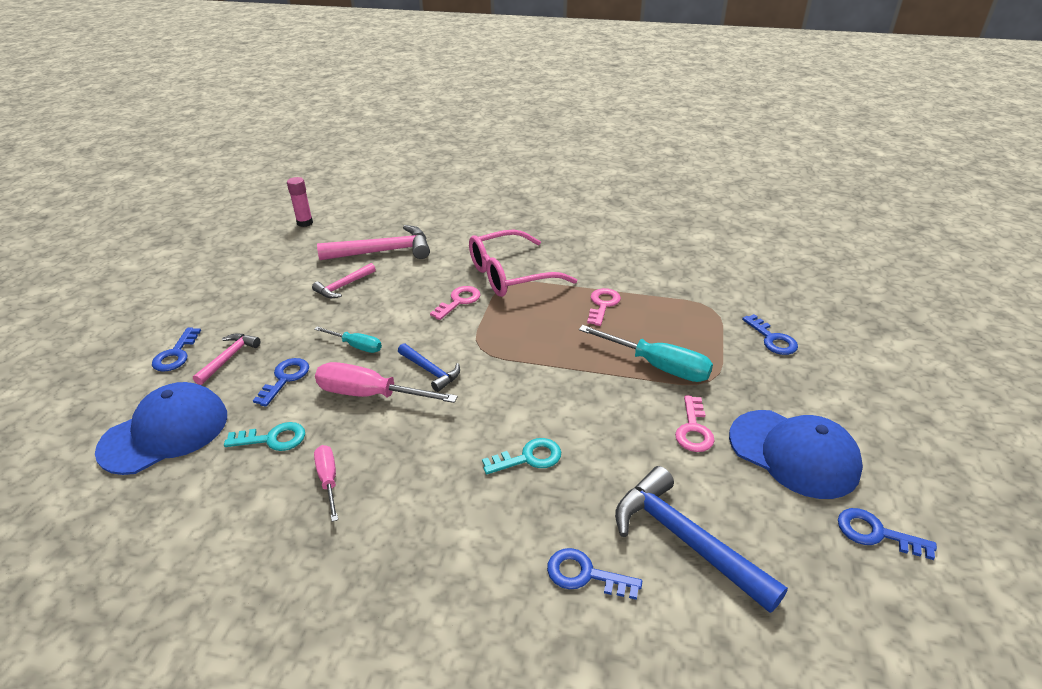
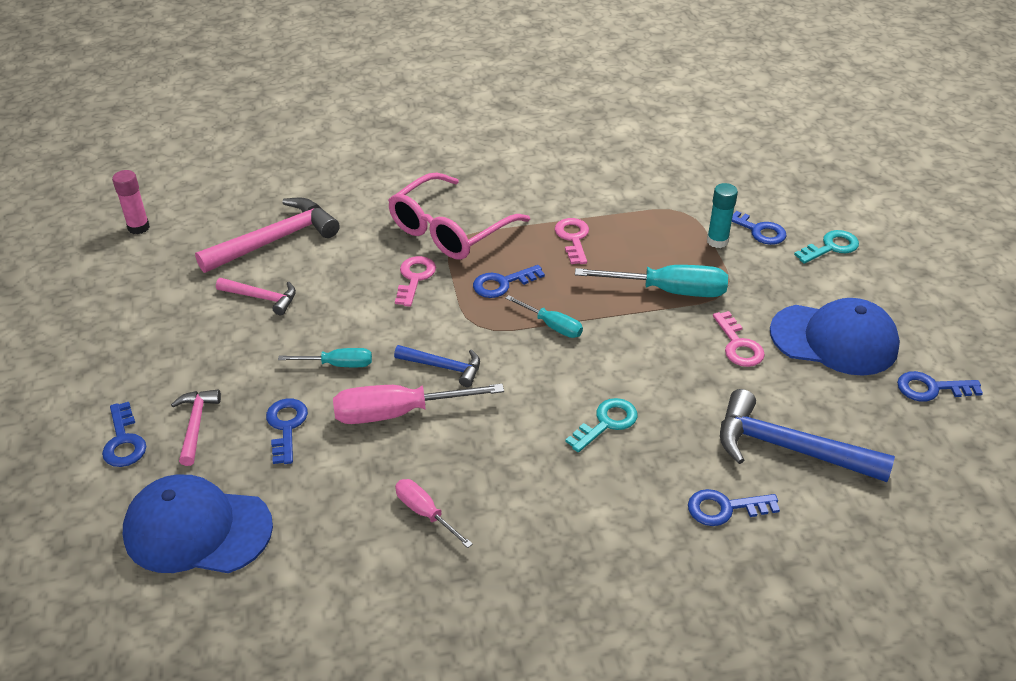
camera: 25 degrees left, 5 degrees up
(165, 432) = (197, 529): blue cap -> blue cap turned 105 degrees counterclockwise
(273, 439) = (330, 494): turquoise key -> turquoise key (831, 247)
(343, 286) = (262, 298): pink hammer -> pink hammer turned 90 degrees counterclockwise
(522, 323) = (502, 283): none -> blue key
(539, 365) = (552, 326): none -> turquoise screwdriver
(728, 338) = (717, 241): none -> turquoise glue stick

